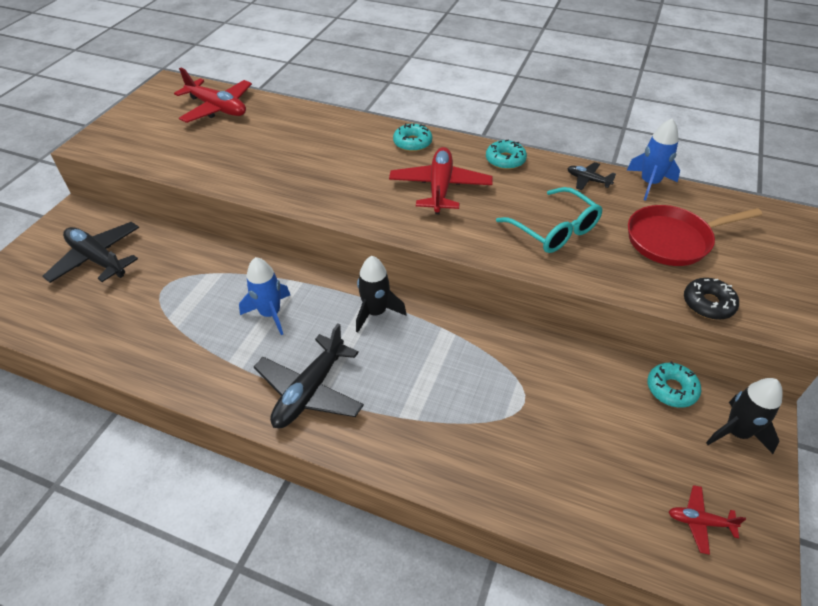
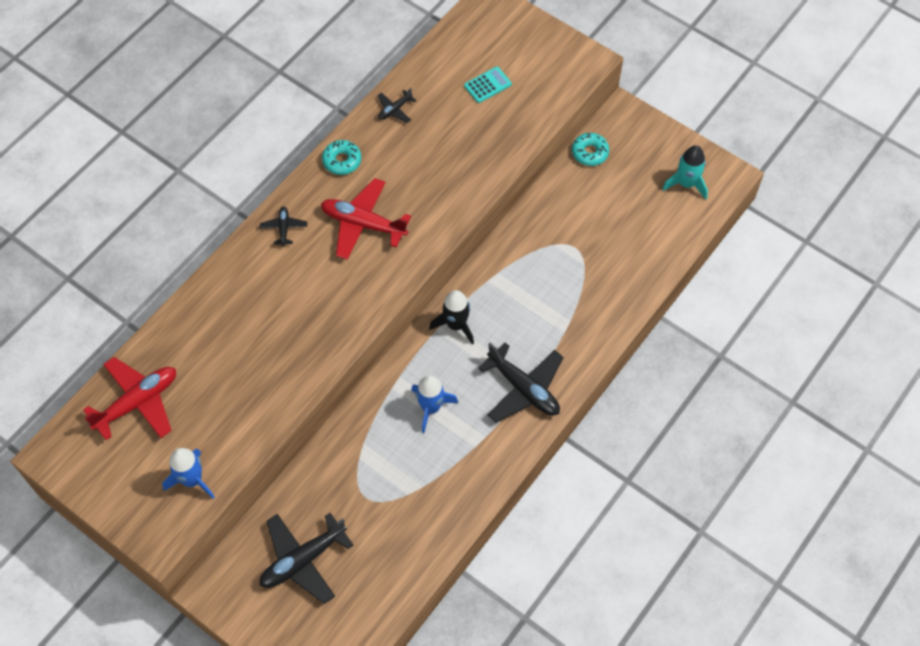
camera: 75 degrees left, 15 degrees up
(412, 143) = (284, 228): turquoise donut -> black plane
(554, 230) = (449, 158): turquoise glasses -> none
(649, 183) = (415, 68): blue rocket -> blue rocket (192, 480)
(673, 240) = (487, 85): red pan -> turquoise calculator
(699, 521) = (686, 184): red plane -> turquoise rocket
(708, 304) = (557, 95): black donut -> none
(736, 432) = (633, 133): black rocket -> none

